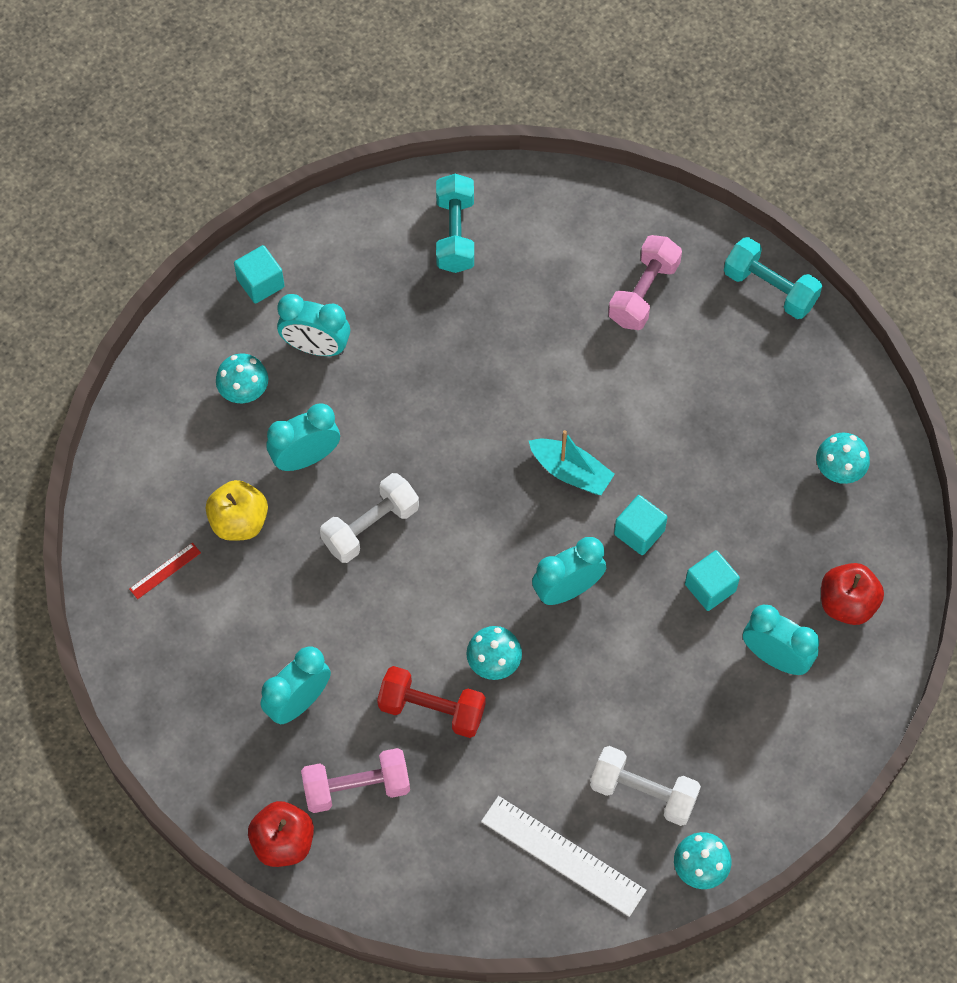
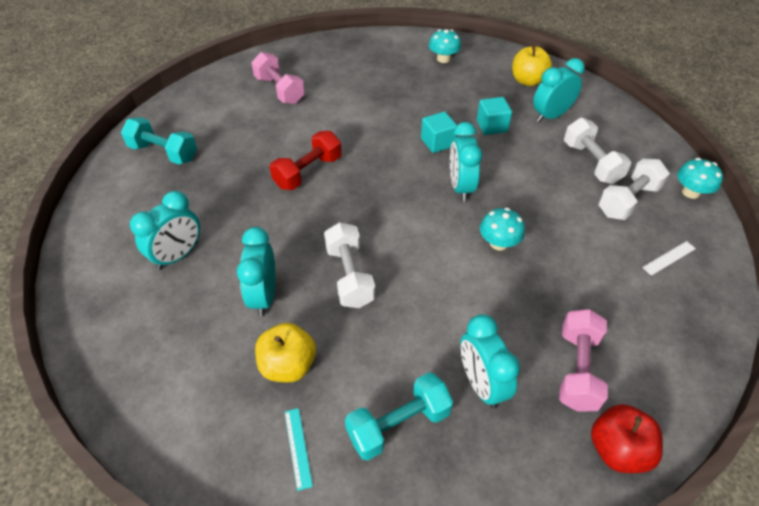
camera: 65 degrees left, 15 degrees down
(165, 571) = (298, 447): red ruler -> turquoise ruler
(244, 390) = (174, 316): turquoise mushroom -> none
(260, 283) = (94, 270): turquoise cube -> none
(432, 709) = (523, 293): red dumbbell -> red dumbbell (308, 172)
(562, 856) = (669, 258): white ruler -> white ruler, size x0.47
(571, 472) = (376, 157): turquoise boat -> none
(697, 733) = (591, 163): none -> white dumbbell
(770, 288) = (317, 48): turquoise dumbbell -> turquoise dumbbell (398, 424)
(847, 603) = (528, 81): red apple -> yellow apple

